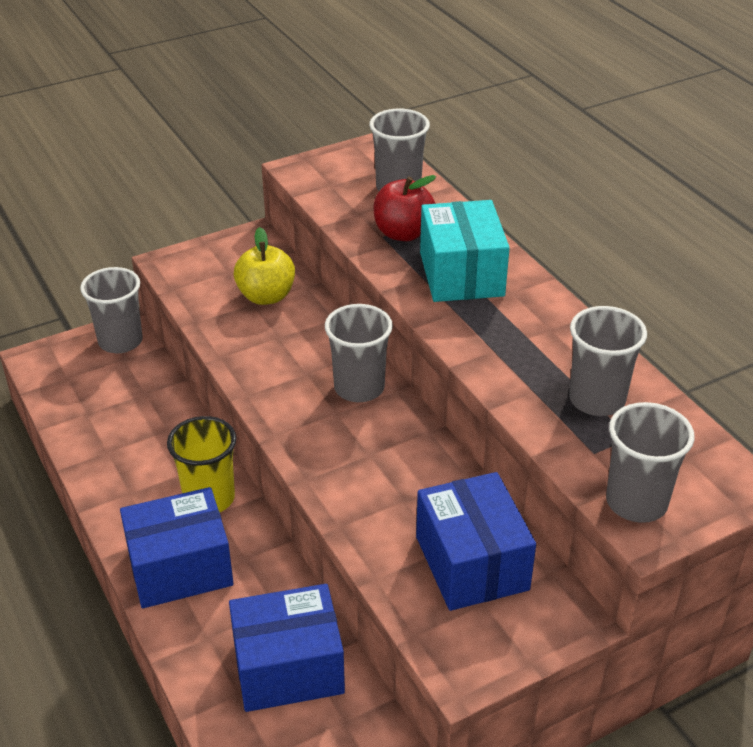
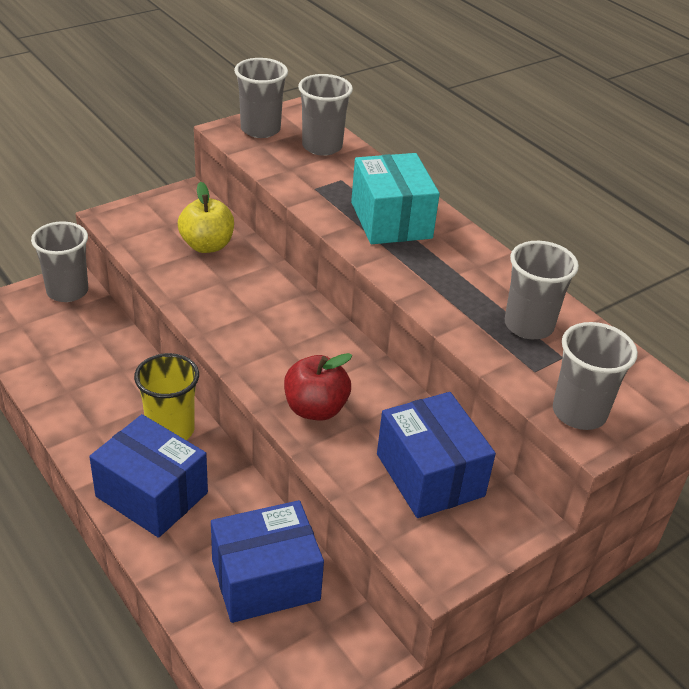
camera: 10 degrees left, 0 degrees up
(180, 568) = (151, 494): blue box -> blue box turned 60 degrees clockwise
(359, 388) = (304, 324): grey cup -> grey cup (260, 129)
(403, 233) = (333, 185): red apple -> red apple (315, 409)

